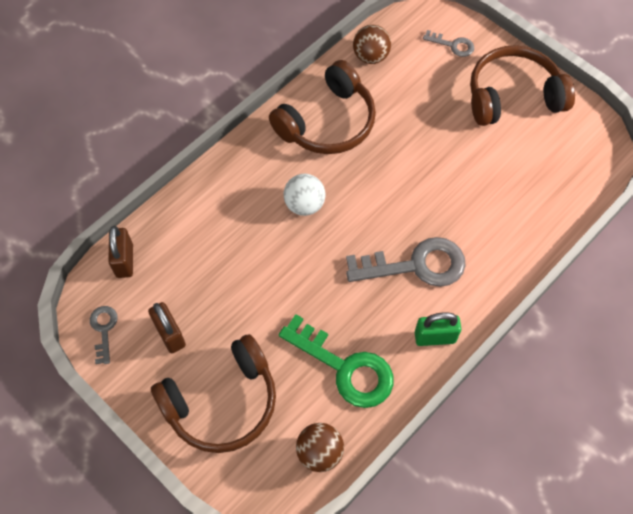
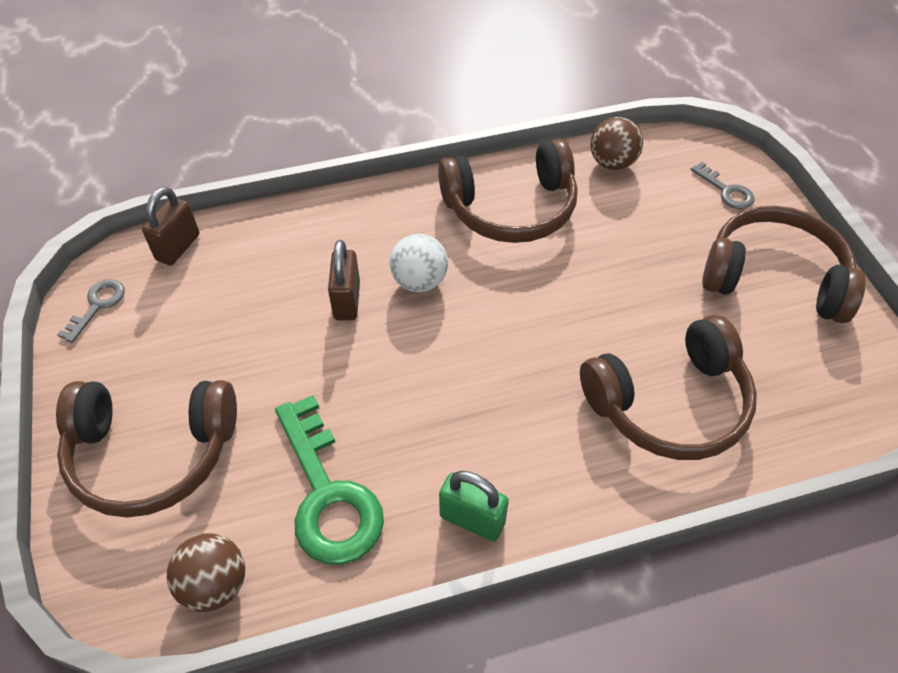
camera: 30 degrees right, 10 degrees down
(170, 334) = (159, 346): brown padlock -> brown padlock (347, 301)
(416, 265) = (509, 416): grey key -> none
(499, 210) = (669, 403): none -> brown headphones

